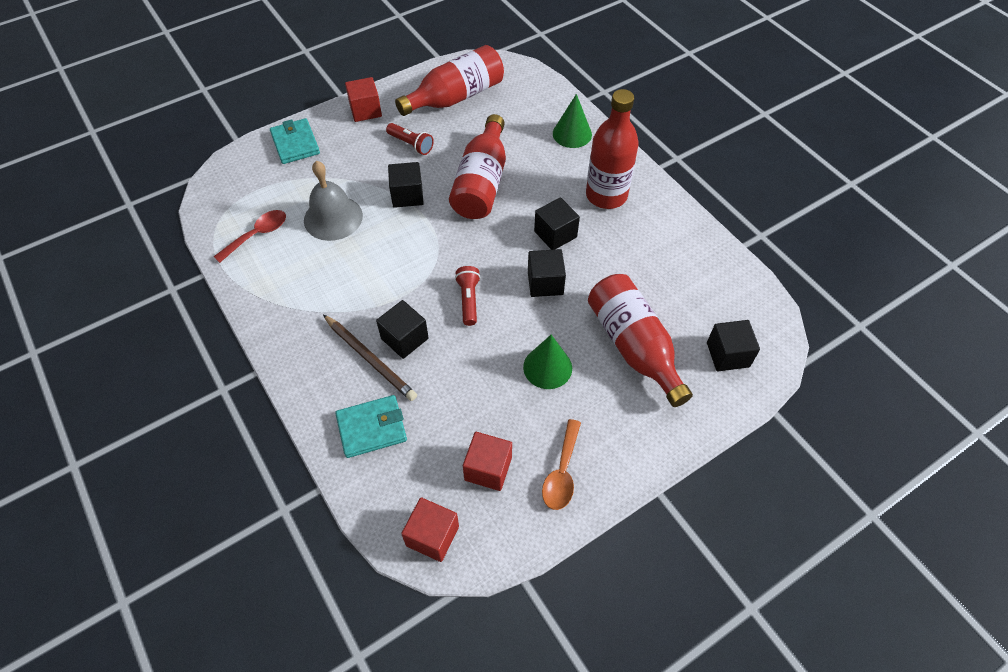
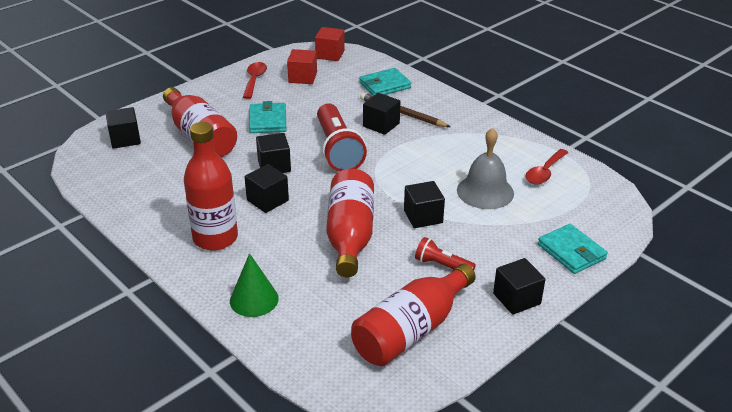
camera: 170 degrees right, 20 degrees down
(365, 110) = (516, 299): red cube -> black cube
(468, 300) = (338, 150): red flashlight -> red flashlight, size x1.95
(547, 367) = (268, 121): green cone -> turquoise wallet
(562, 472) = (254, 80): orange spoon -> red spoon

